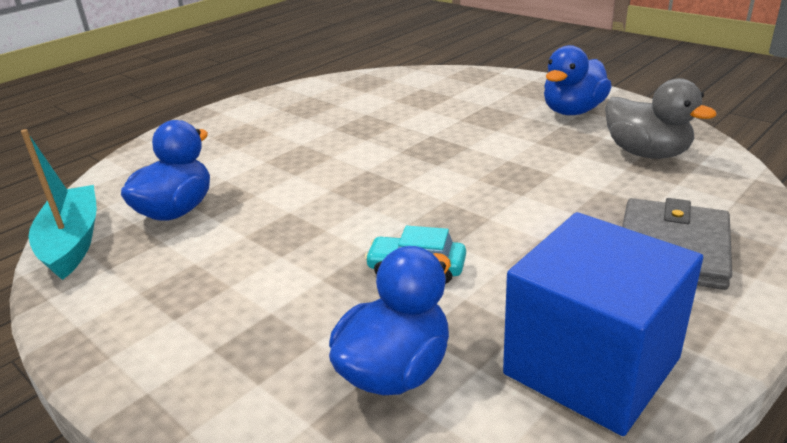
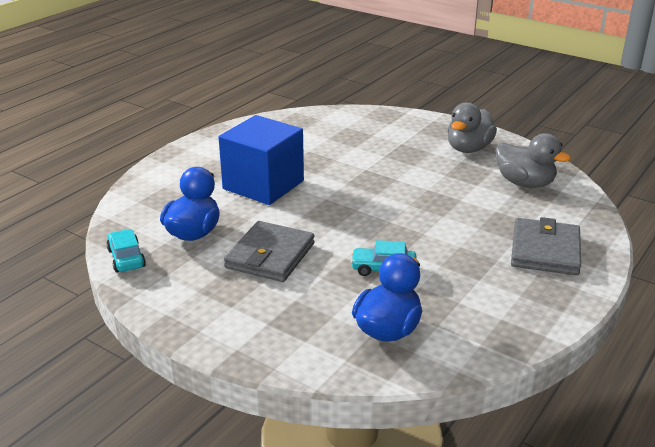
camera: 10 degrees left, 0 degrees up
(72, 242) = (126, 258): turquoise boat -> turquoise car
(262, 244) = (270, 255): none -> grey wallet
(573, 111) = (468, 149): blue duck -> grey duck
(591, 366) = (503, 321): blue cube -> blue cube (263, 185)

